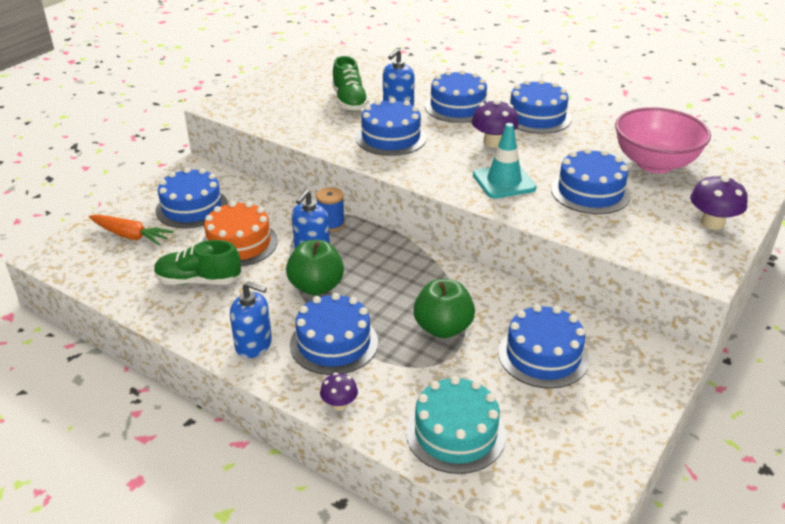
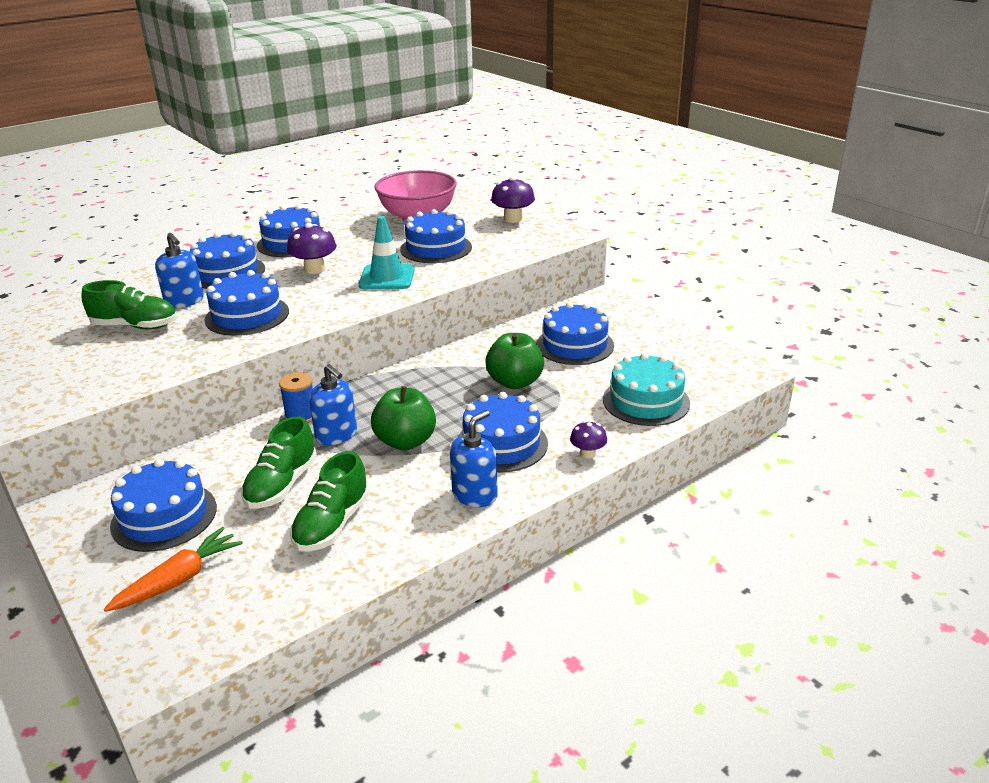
camera: 70 degrees left, 5 degrees down
(239, 243) = (282, 485): orange cake -> green shoe

